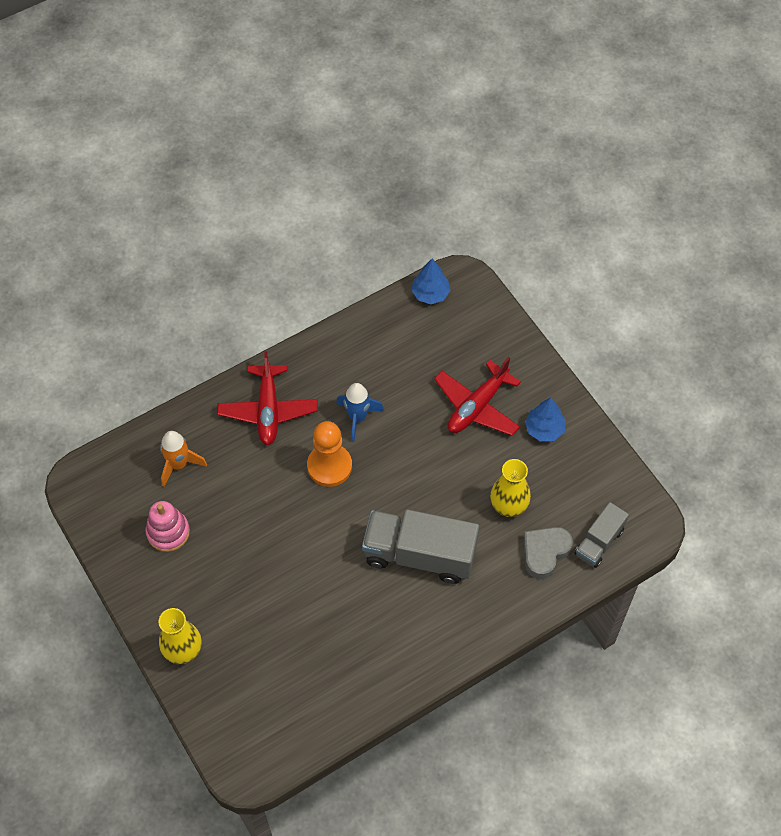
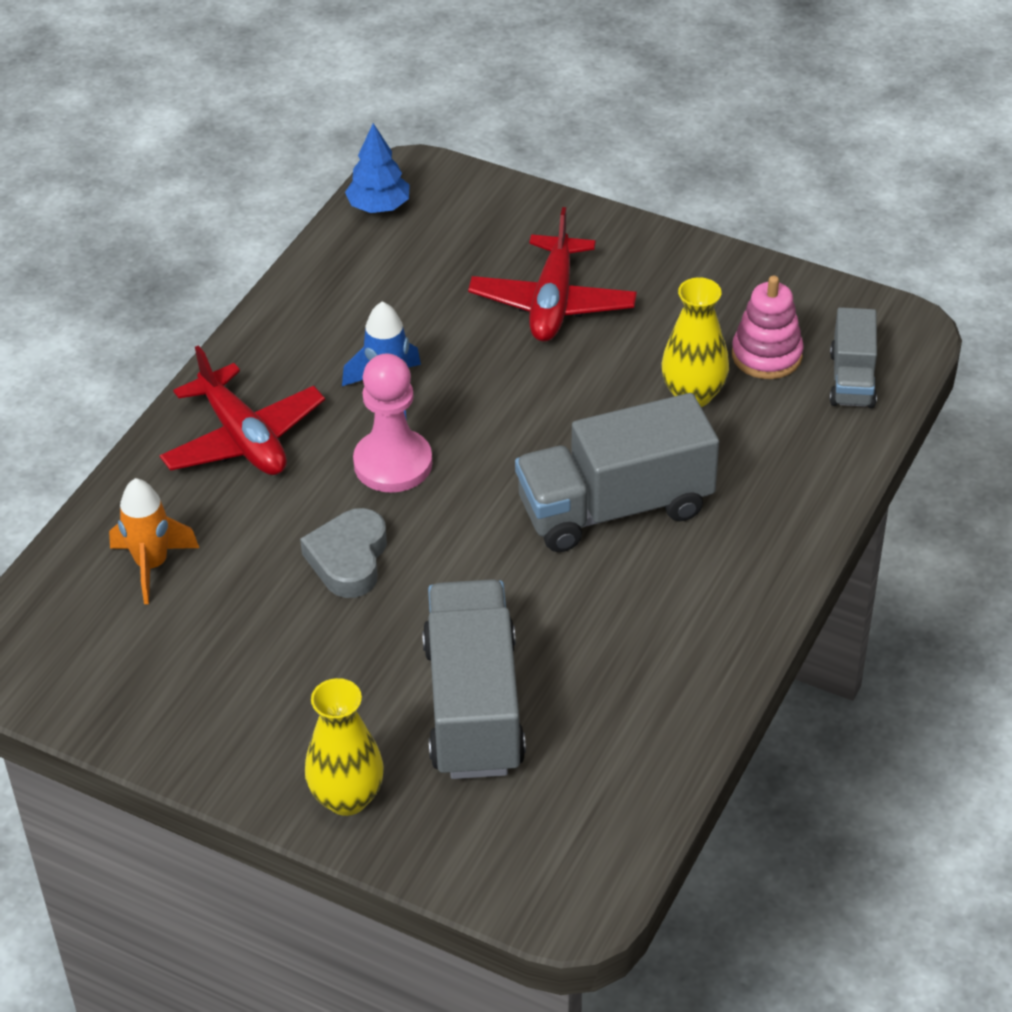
camera: 30 degrees left, 15 degrees down
(168, 532) = (201, 658): pink stacking toy -> pink stacking toy (766, 355)
(273, 633) = (473, 706): none -> grey truck
(329, 466) = (393, 463): orange pawn -> pink pawn
(544, 429) = (668, 288): blue tree -> none
(545, 553) = (789, 424): grey heart -> grey heart (348, 559)

